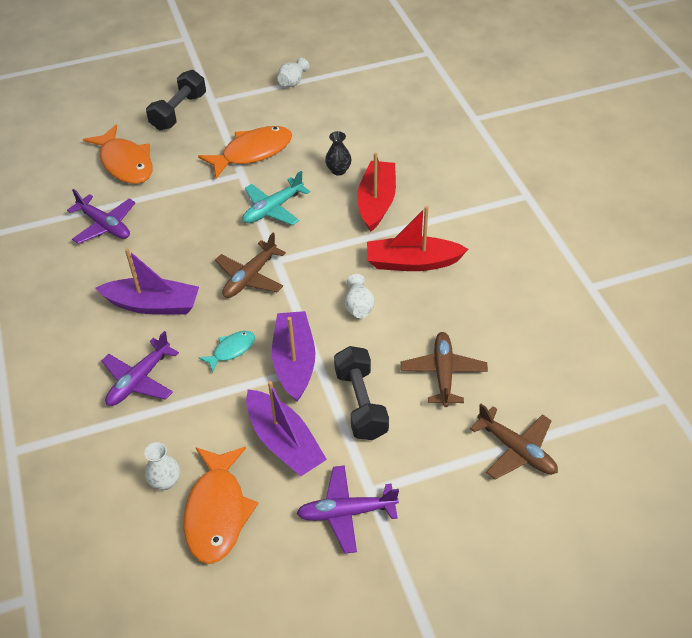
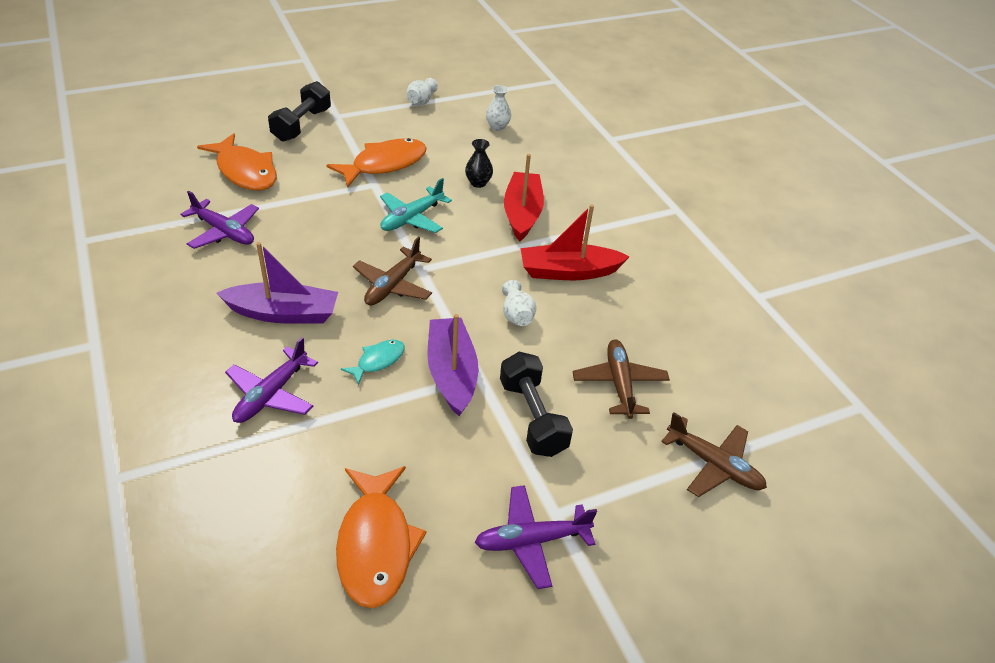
camera: 10 degrees left, 5 degrees down
(165, 481) = (309, 510): white vase -> white vase (497, 127)
(284, 442) = (449, 461): purple boat -> none

